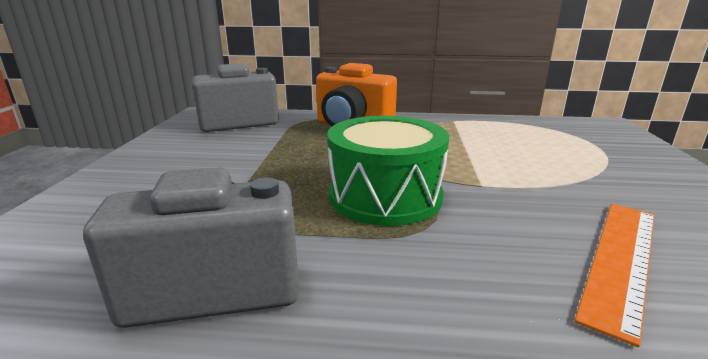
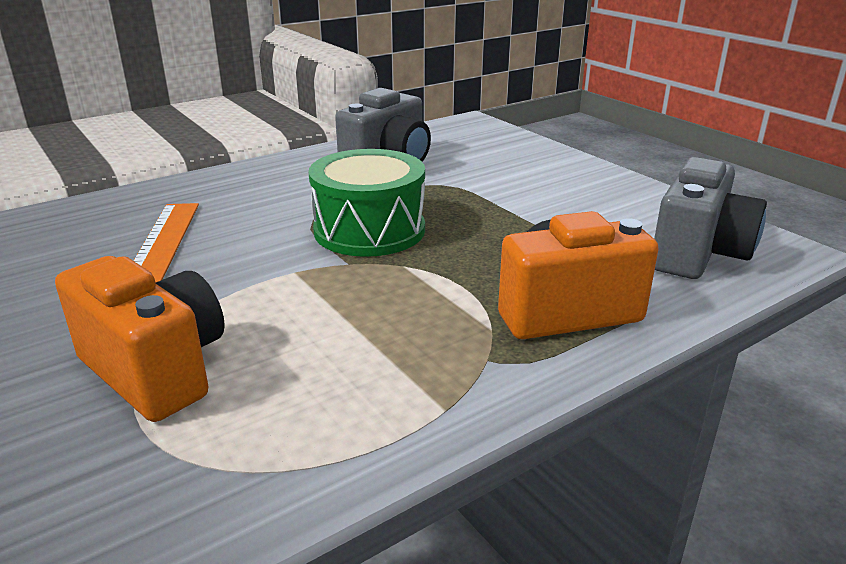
camera: 140 degrees right, 5 degrees up
(595, 162) = (156, 370): none -> orange camera

